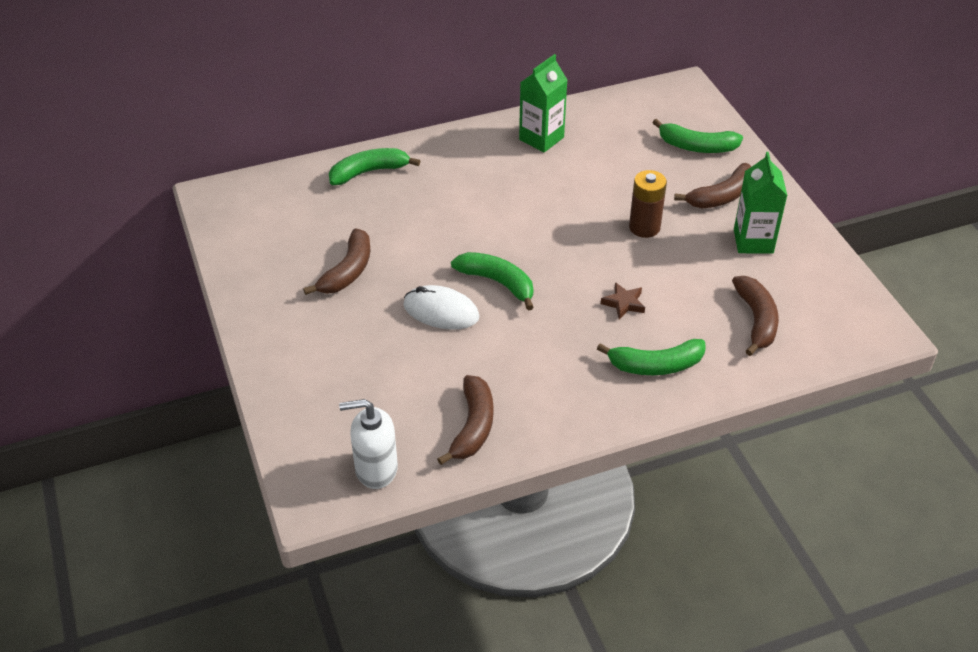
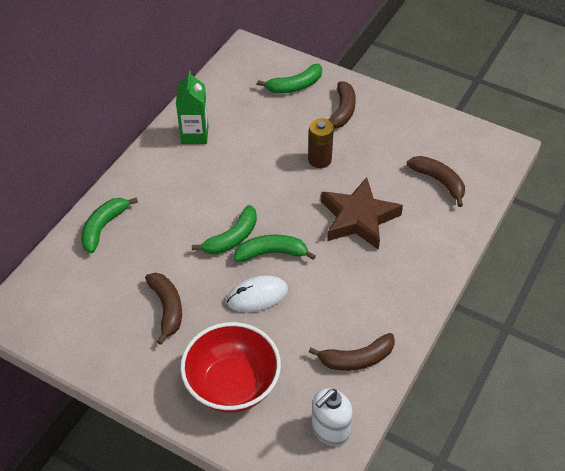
camera: 40 degrees left, 5 degrees up
(332, 370) = (232, 385): none -> red bowl
(473, 426) = (357, 359): brown banana -> brown banana turned 105 degrees clockwise
(624, 303) = (358, 218): brown star -> brown star, size x2.46
(656, 365) = (416, 247): green banana -> green banana (232, 238)
(753, 241) = (388, 131): green carton -> none

